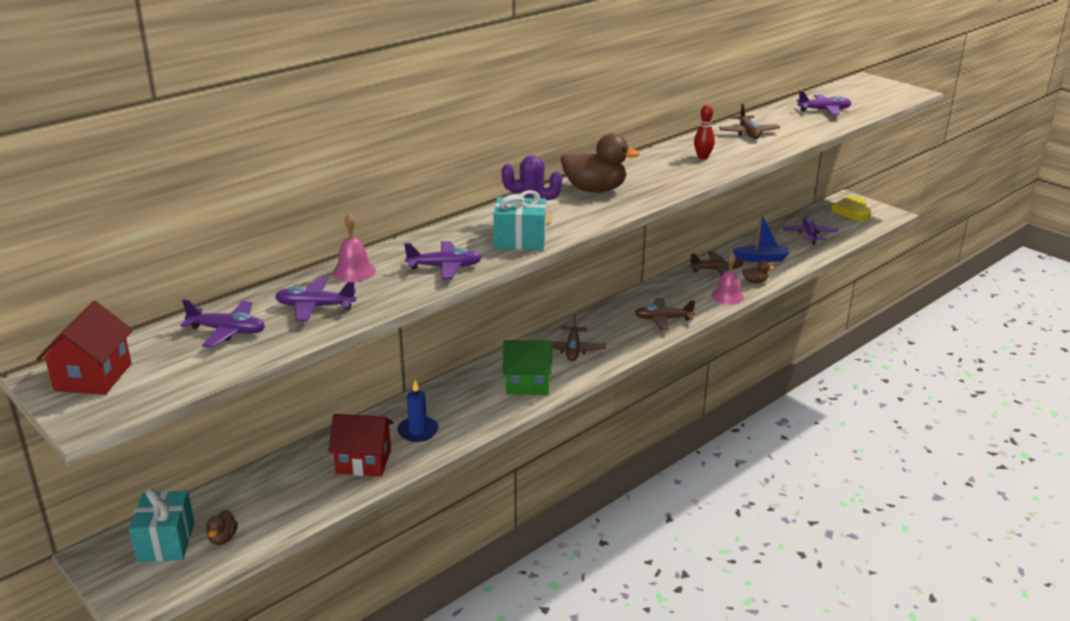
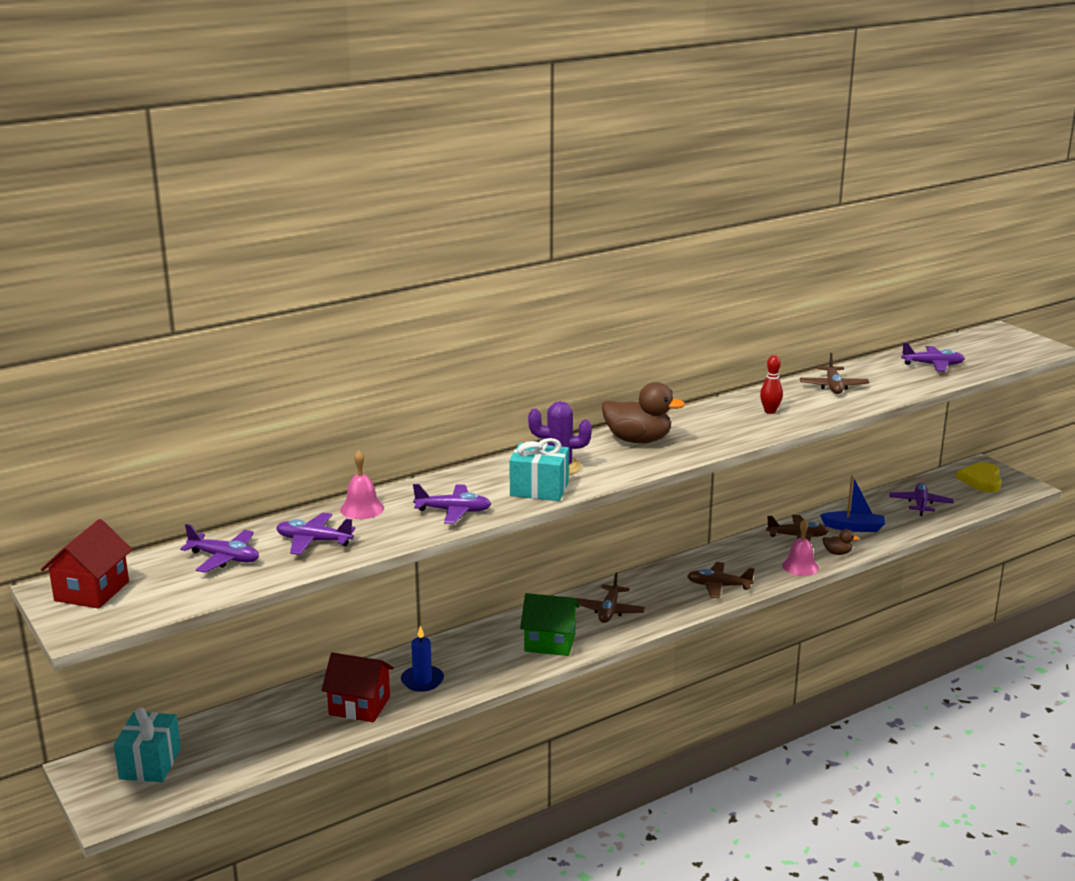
camera: 10 degrees right, 5 degrees down
(223, 538) = (204, 766): brown duck -> none

